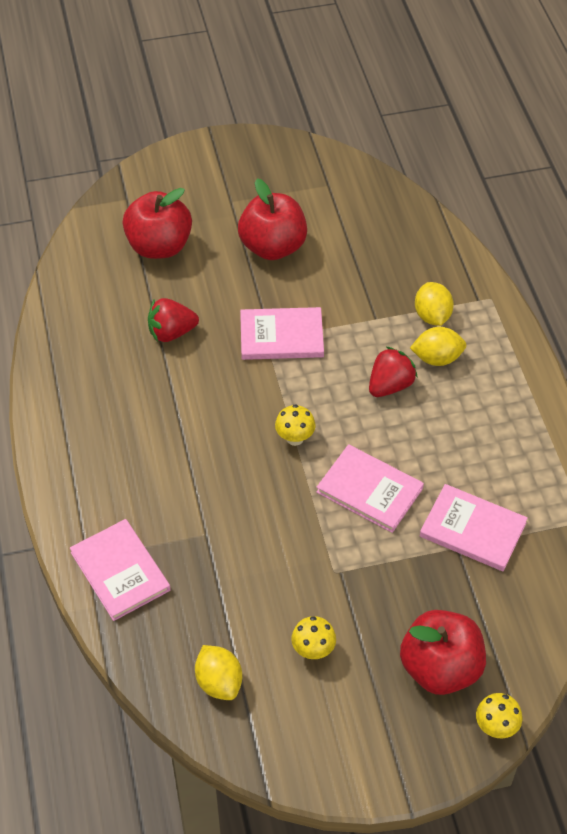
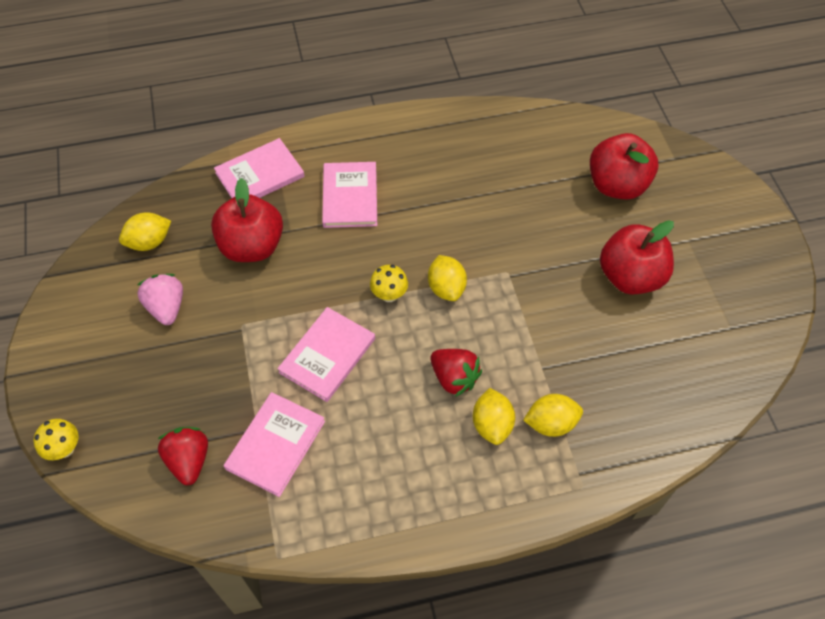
camera: 90 degrees right, 5 degrees up
(171, 332) = (510, 199): red strawberry -> red strawberry (189, 460)
(281, 336) = (512, 284): pink book -> pink book (350, 197)
(286, 390) = (446, 288): none -> yellow lemon
(313, 650) = (166, 307): yellow mushroom -> pink strawberry
(440, 668) = (131, 406): red apple -> red apple (252, 246)

